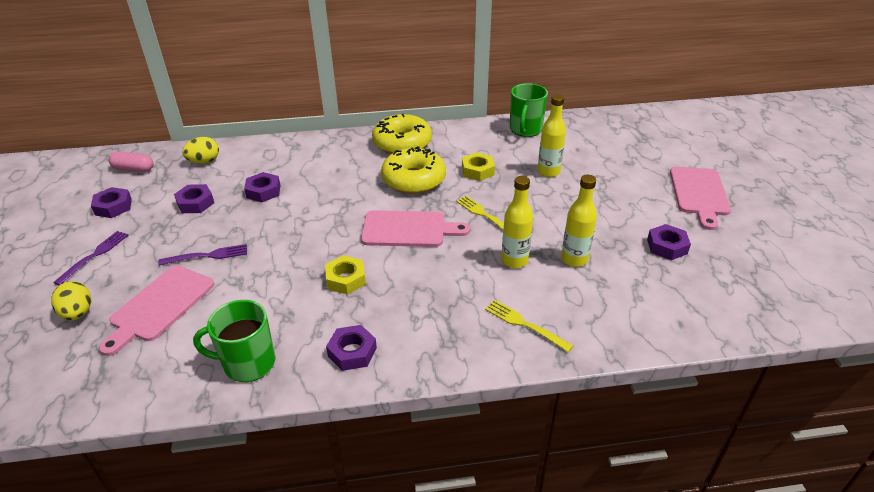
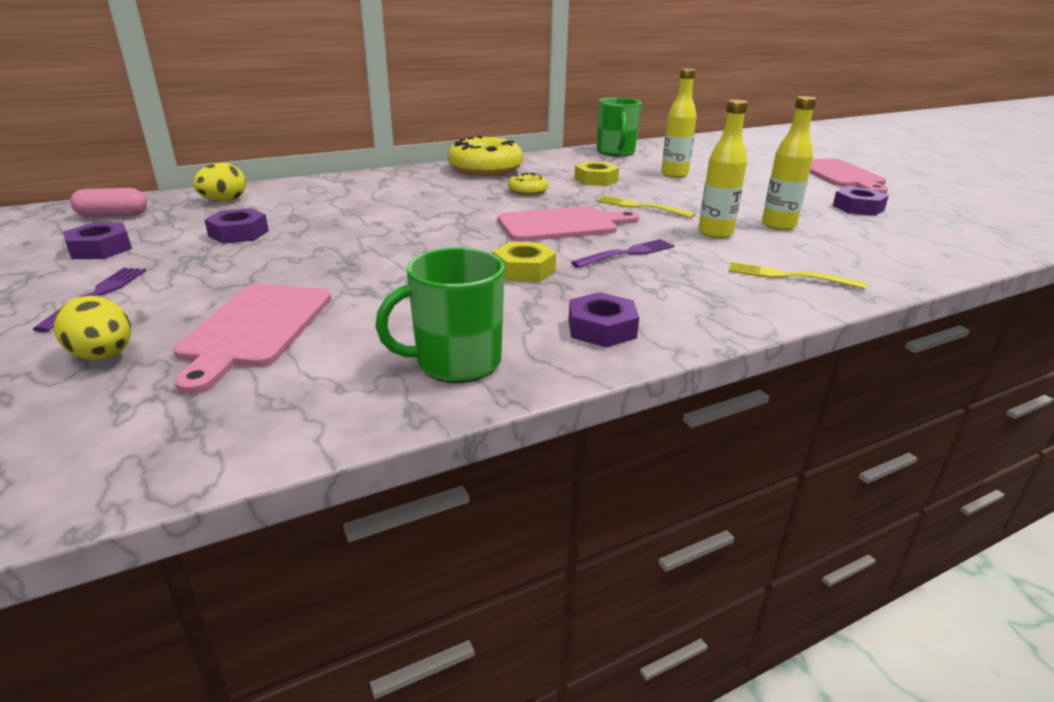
camera: 20 degrees left, 10 degrees down
(207, 256) = (297, 274): purple fork -> purple fork (627, 253)
(263, 191) = (335, 216): purple nut -> none
(414, 180) = (528, 191): yellow donut -> yellow donut, size x0.49

